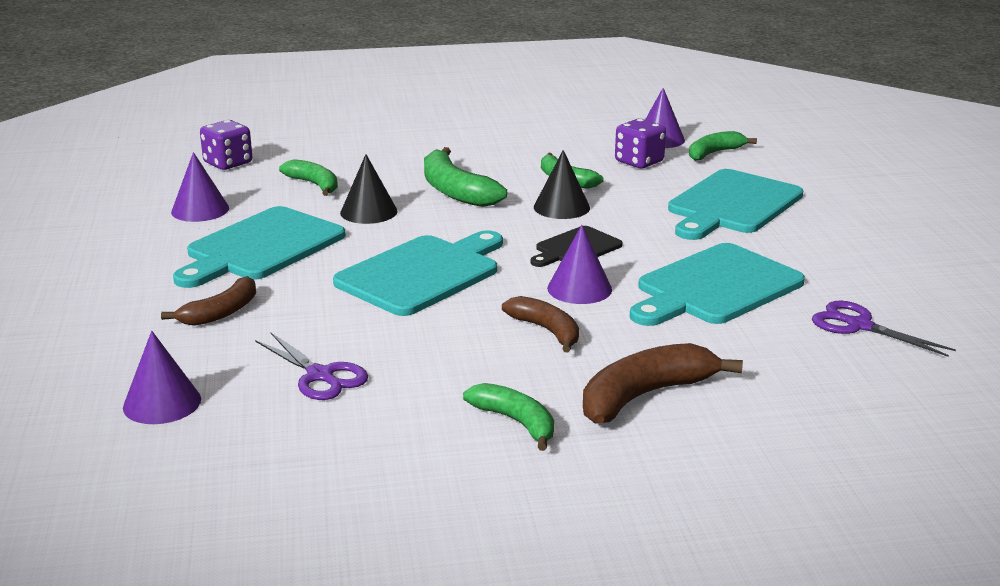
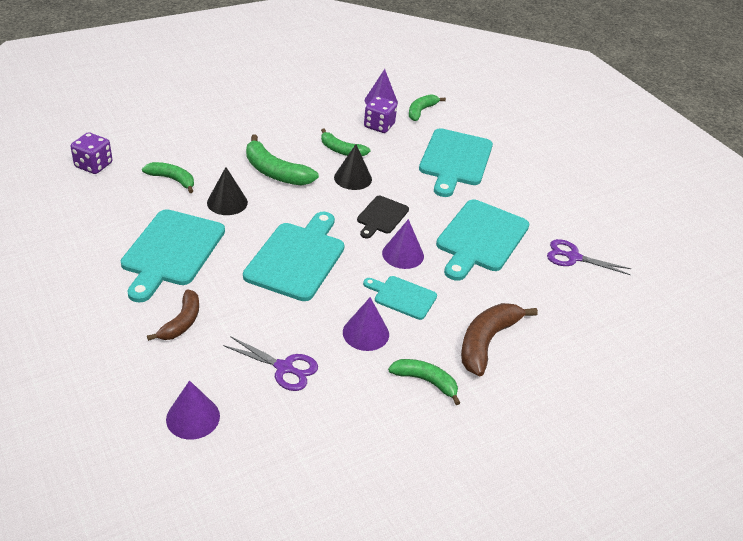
camera: 25 degrees left, 15 degrees up
(200, 210) = (102, 219): purple cone -> purple cone (365, 333)
(546, 331) = (402, 297): brown banana -> turquoise cutting board

